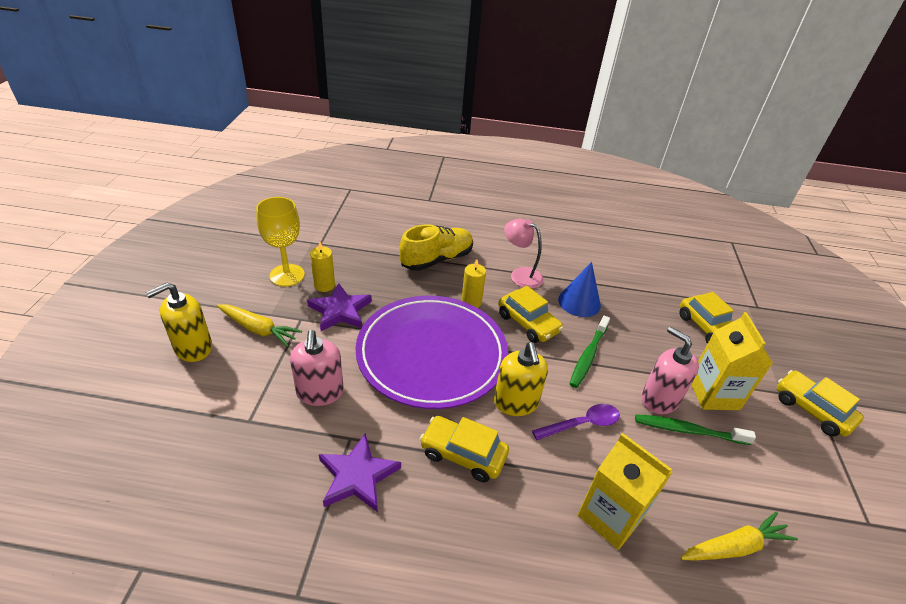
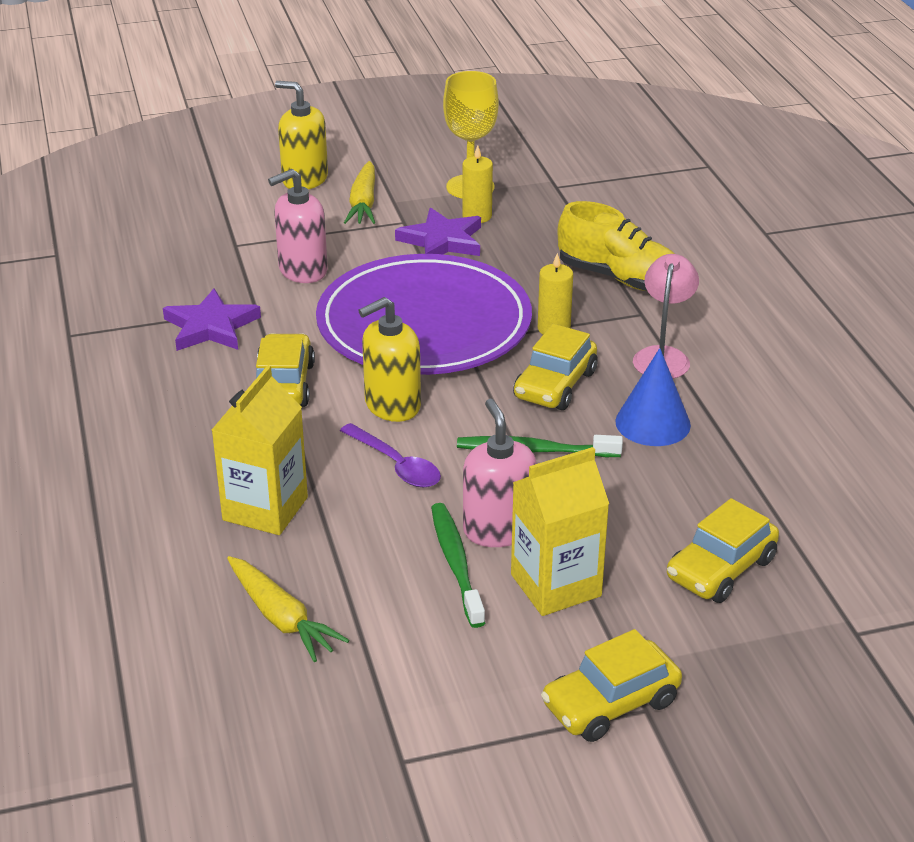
camera: 70 degrees right, 5 degrees down
(659, 399) = (498, 529): pink soap dispenser -> pink soap dispenser turned 45 degrees counterclockwise
(811, 410) = (610, 703): yellow car -> yellow car turned 150 degrees counterclockwise

